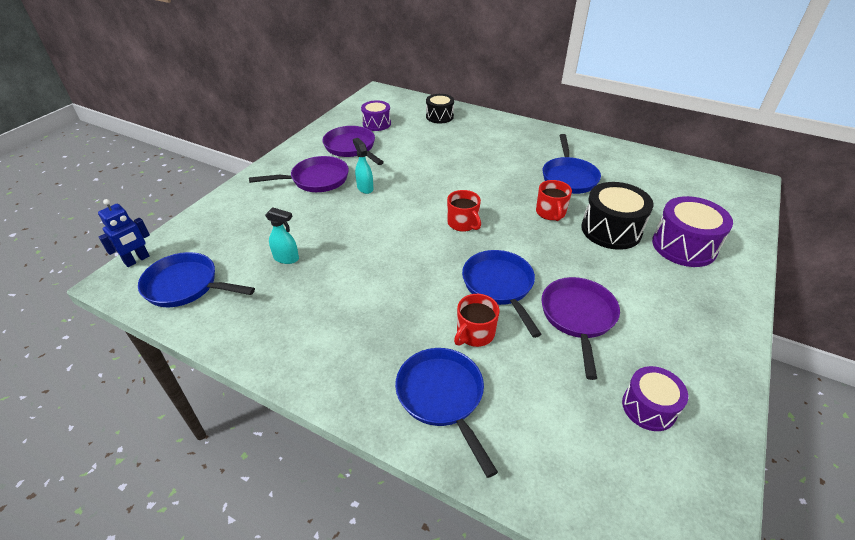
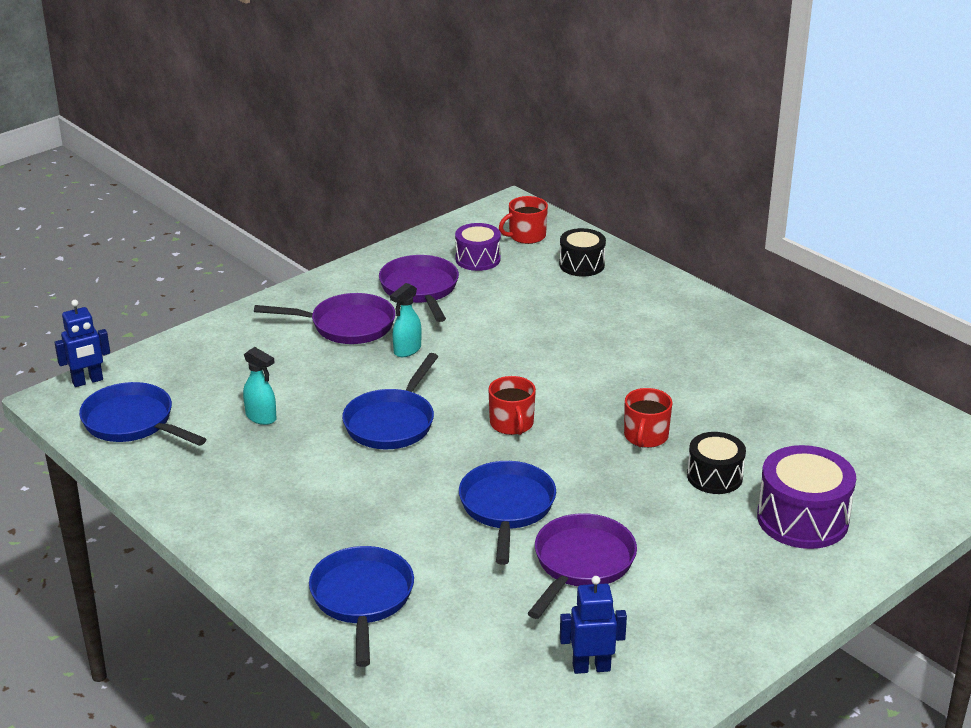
camera: 20 degrees right, 10 degrees down
(365, 188) = (407, 350): turquoise spray bottle -> turquoise spray bottle turned 135 degrees counterclockwise
(475, 333) = (440, 549): red mug -> red mug (526, 236)
(568, 177) = (713, 395): blue pan -> blue pan (392, 423)
(611, 230) = (714, 477): black drum -> black drum, size x0.63
(649, 407) = (591, 667): purple drum -> blue robot

